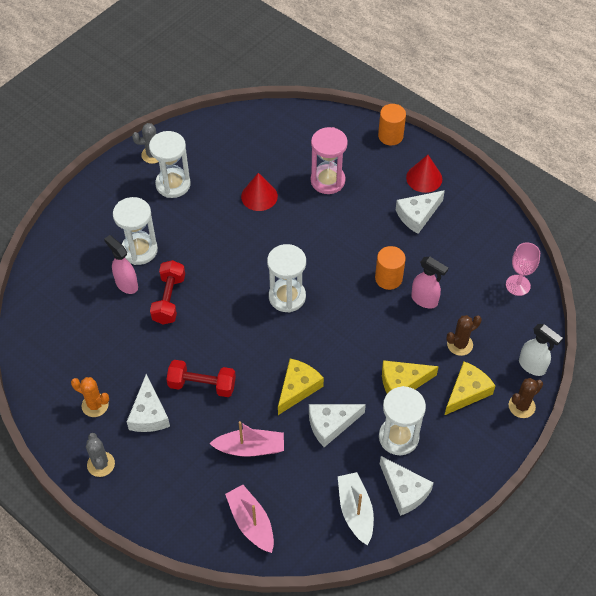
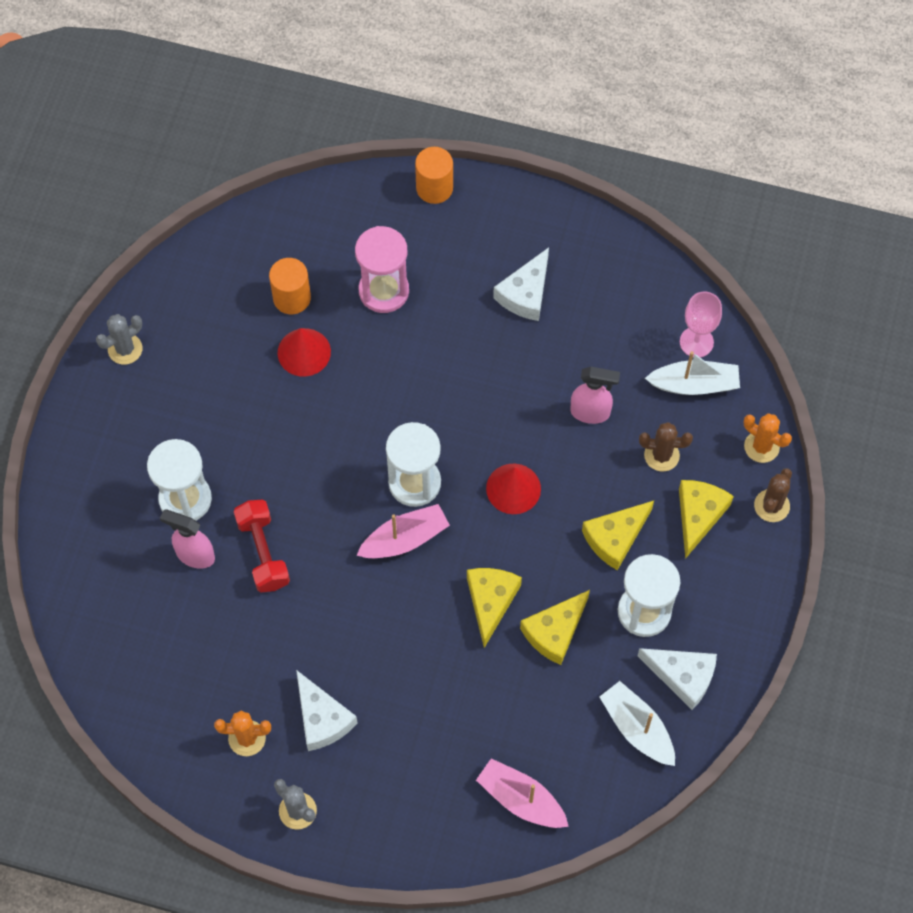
camera: 25 degrees left, 10 degrees up
(173, 184) = (178, 383): white hourglass -> none
(202, 385) = (369, 651): red dumbbell -> none
(250, 448) = (472, 706): pink boat -> pink boat (405, 539)
(331, 424) = (555, 632): white cheese -> yellow cheese
(388, 278) = (531, 401): orange cylinder -> orange cylinder (292, 298)
(424, 178) = (508, 234): red cone -> red cone (513, 488)
(460, 344) = (661, 455): brown cactus -> brown cactus turned 60 degrees clockwise
(504, 310) = (694, 384): none -> white boat
(532, 366) = (761, 446): white spray bottle -> orange cactus

